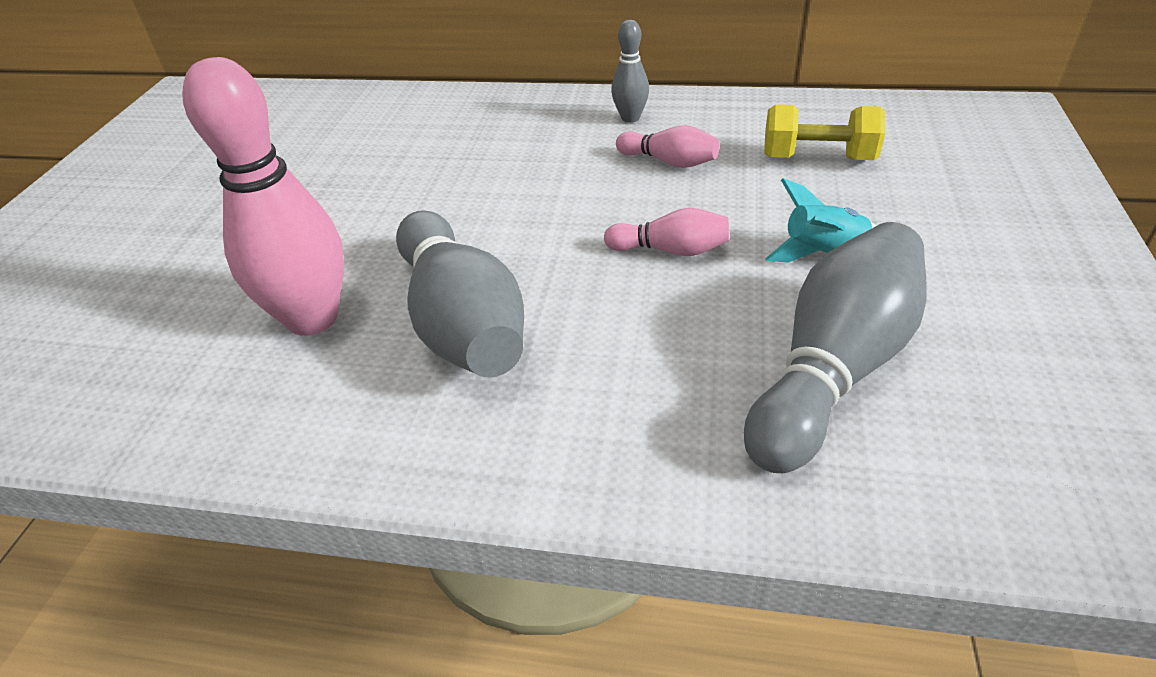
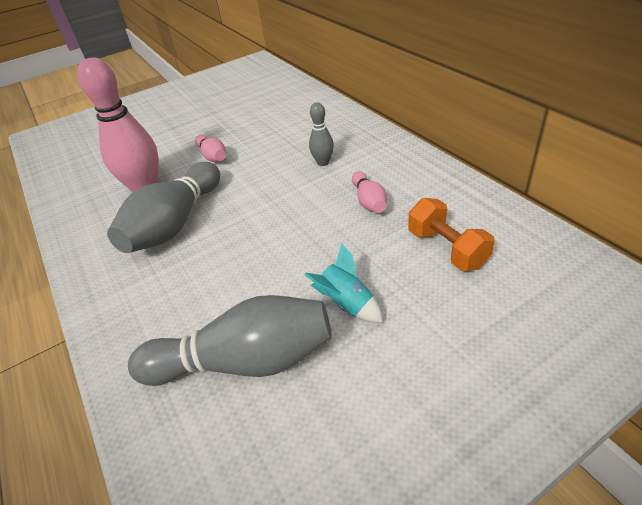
camera: 50 degrees right, 0 degrees up
(630, 118) = (394, 165): grey bowling pin -> grey bowling pin (323, 162)
(671, 250) = (289, 248): pink bowling pin -> pink bowling pin (213, 156)
(817, 158) = (447, 249): yellow dumbbell -> orange dumbbell

